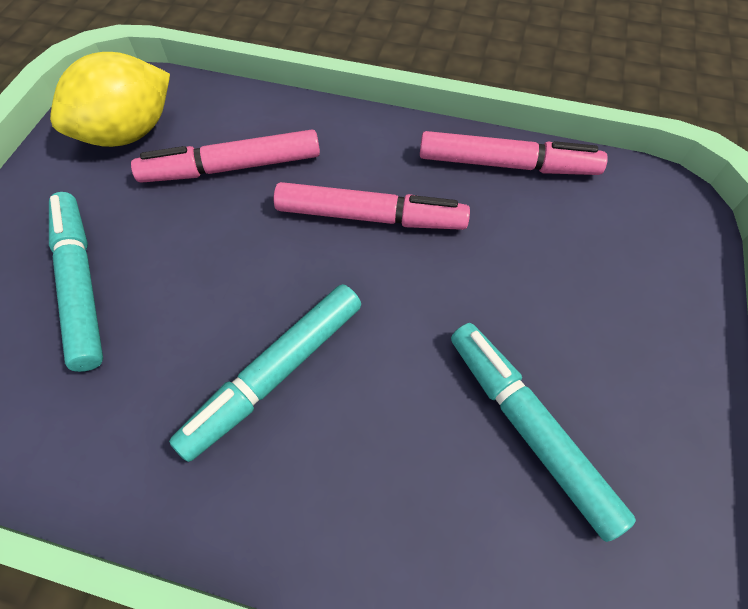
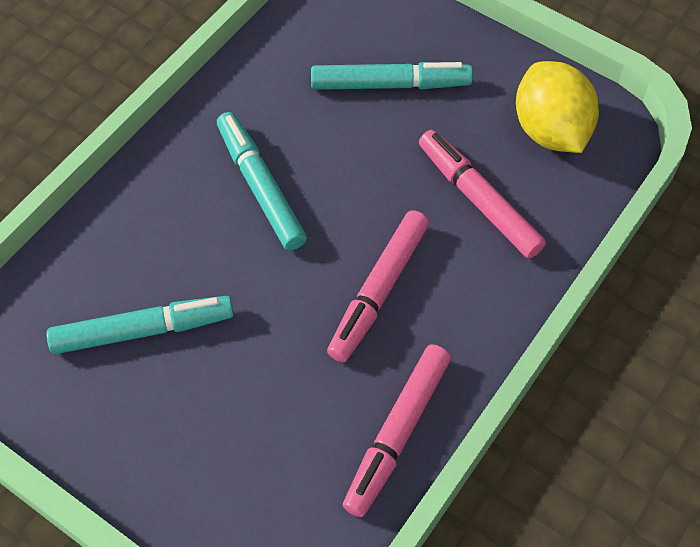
camera: 110 degrees right, 0 degrees up
(231, 167) = (478, 200): pink marker -> pink marker turned 45 degrees counterclockwise

